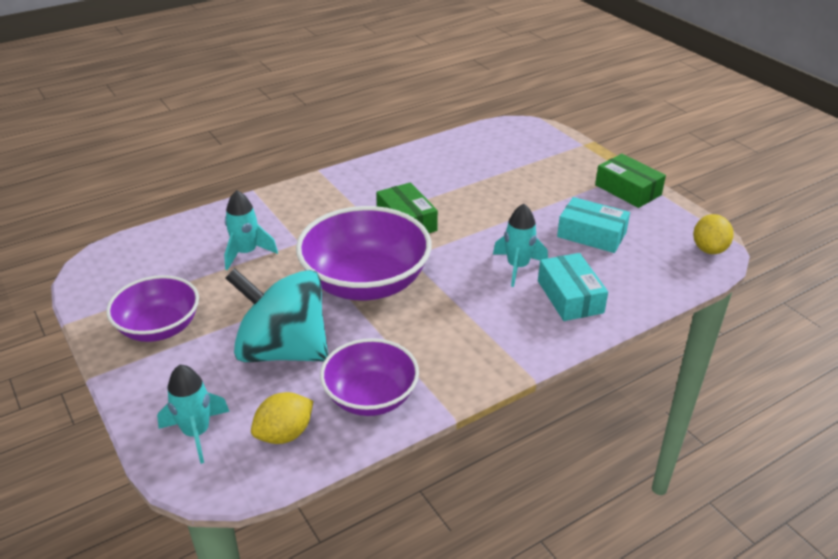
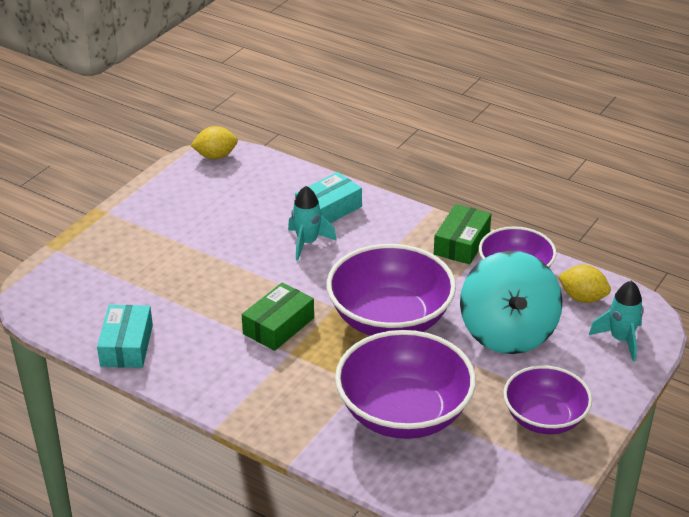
camera: 115 degrees left, 0 degrees up
(246, 253) = (404, 413): turquoise rocket -> purple bowl
(591, 234) = (231, 215): turquoise box -> turquoise box (127, 345)
(628, 190) = (140, 208): green box -> green box (461, 243)

